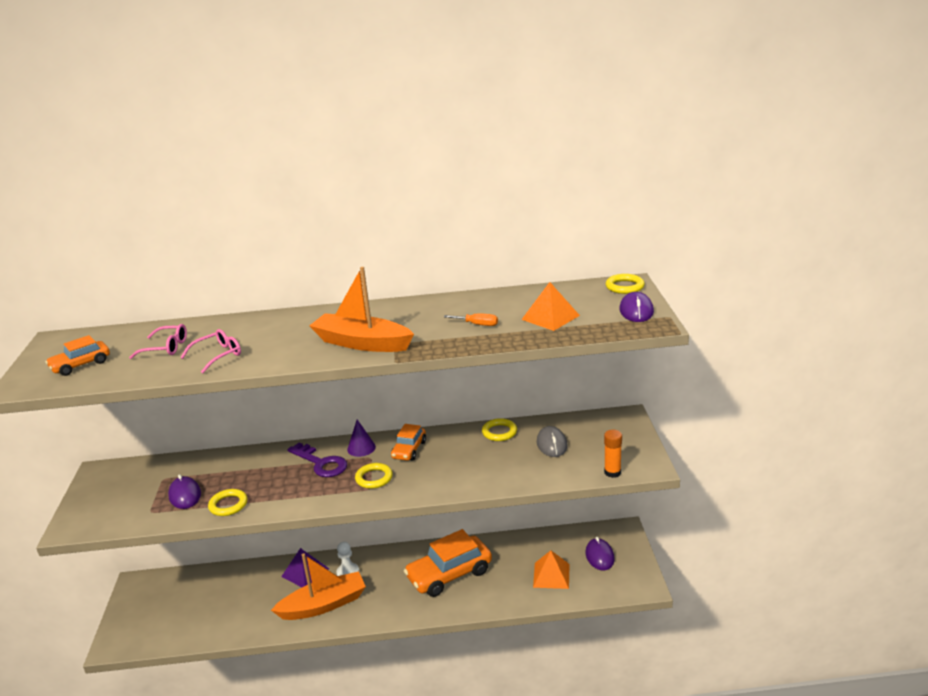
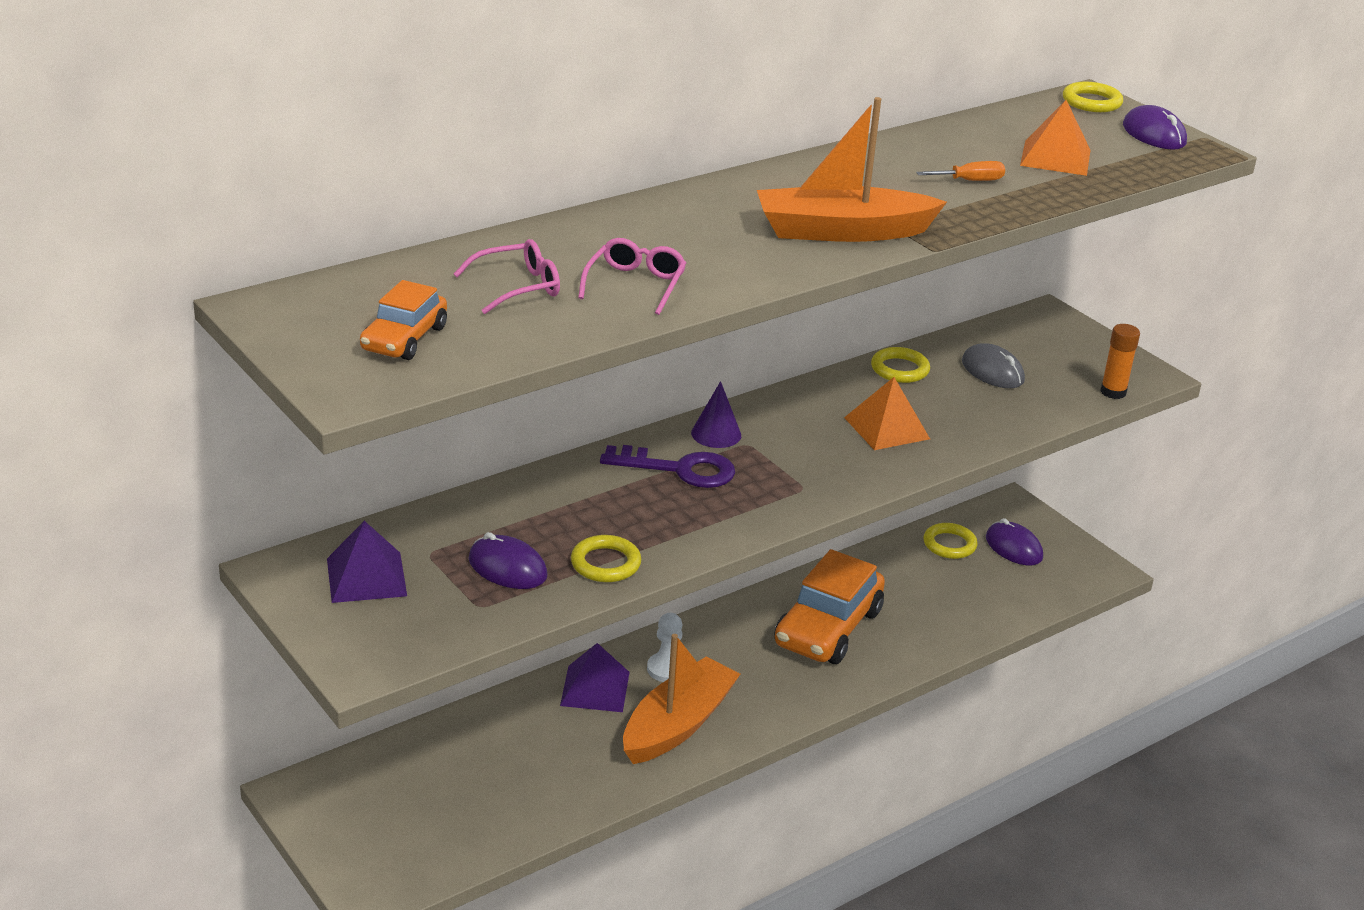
camera: 35 degrees left, 5 degrees up
(125, 483) = (366, 577): none -> purple pyramid
(374, 478) = (792, 472): yellow ring -> yellow ring (949, 544)
(409, 450) = (795, 421): orange car -> none
(551, 575) = (973, 590): orange pyramid -> orange pyramid (887, 428)

